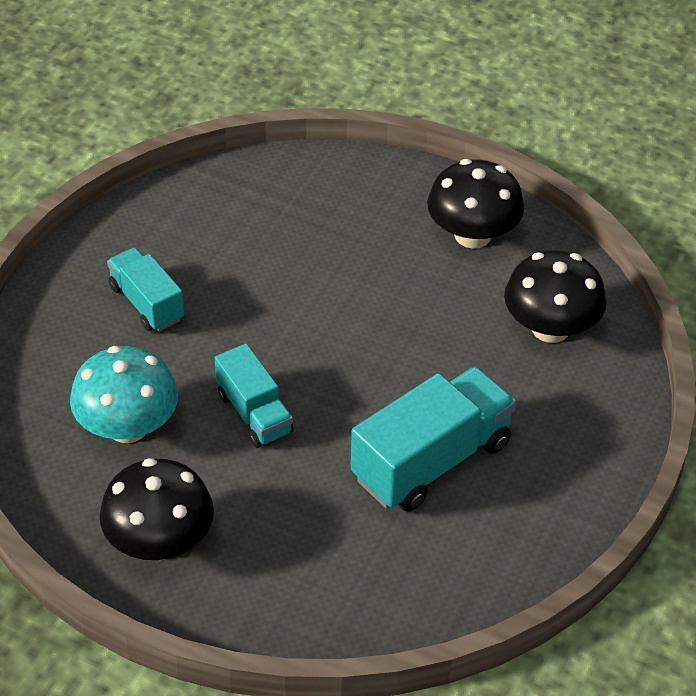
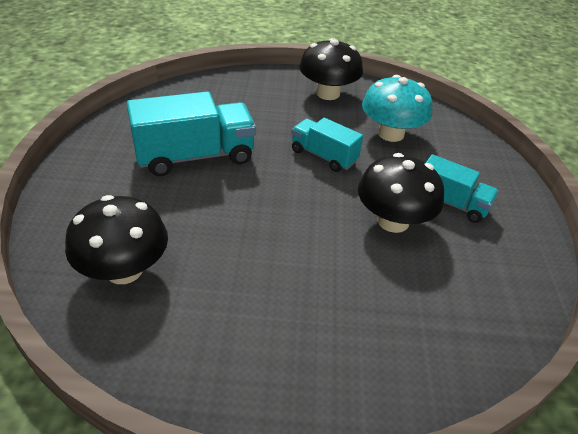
camera: 155 degrees right, 5 degrees down
(431, 461) = (195, 156): turquoise truck -> turquoise truck turned 135 degrees counterclockwise
(472, 235) = (226, 349): black mushroom -> black mushroom (393, 221)

